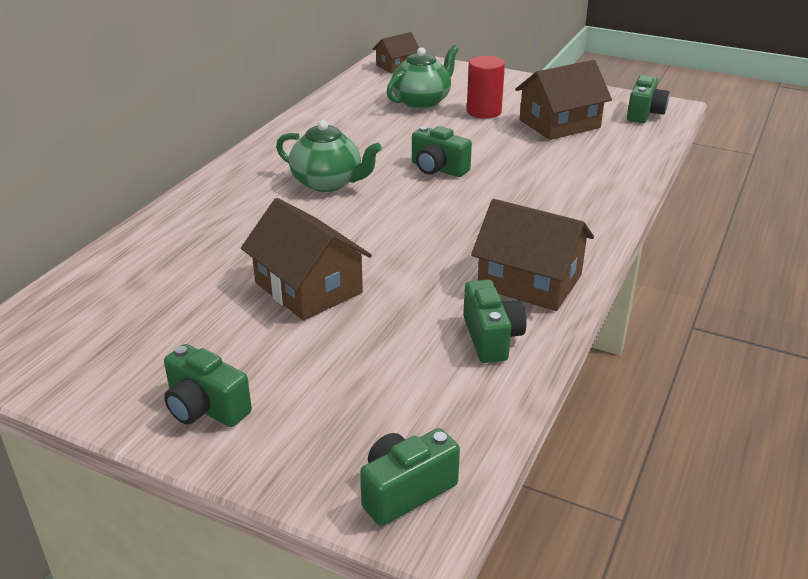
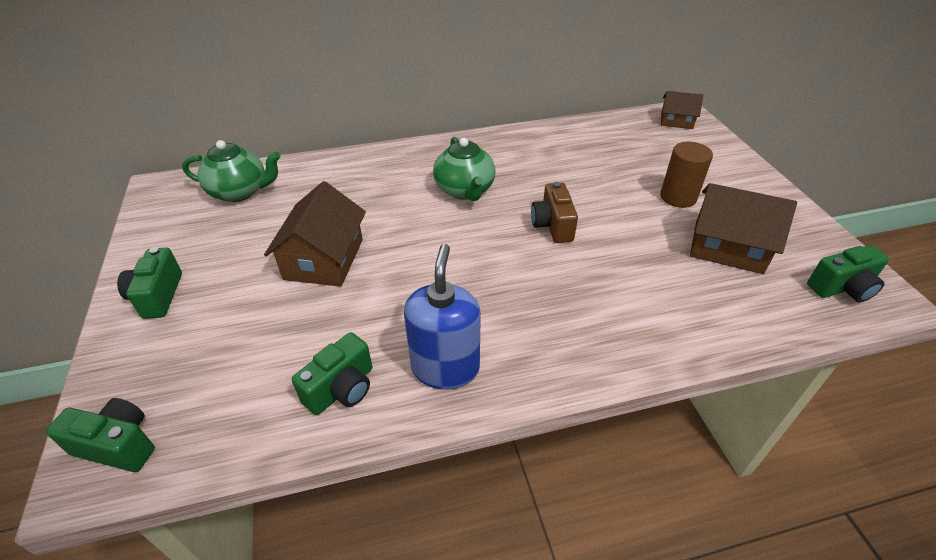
camera: 50 degrees right, 10 degrees up
(422, 102) = (642, 161): green teapot -> green teapot (240, 192)
(438, 169) = (552, 225): green camera -> brown camera
(484, 111) = (678, 197): red cylinder -> brown cylinder
(530, 281) = (445, 368): brown house -> blue soap dispenser

